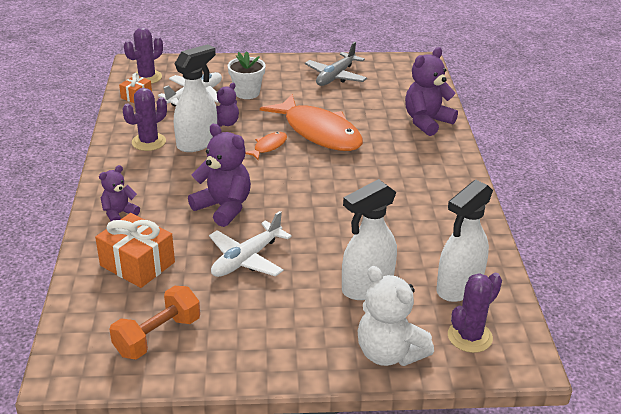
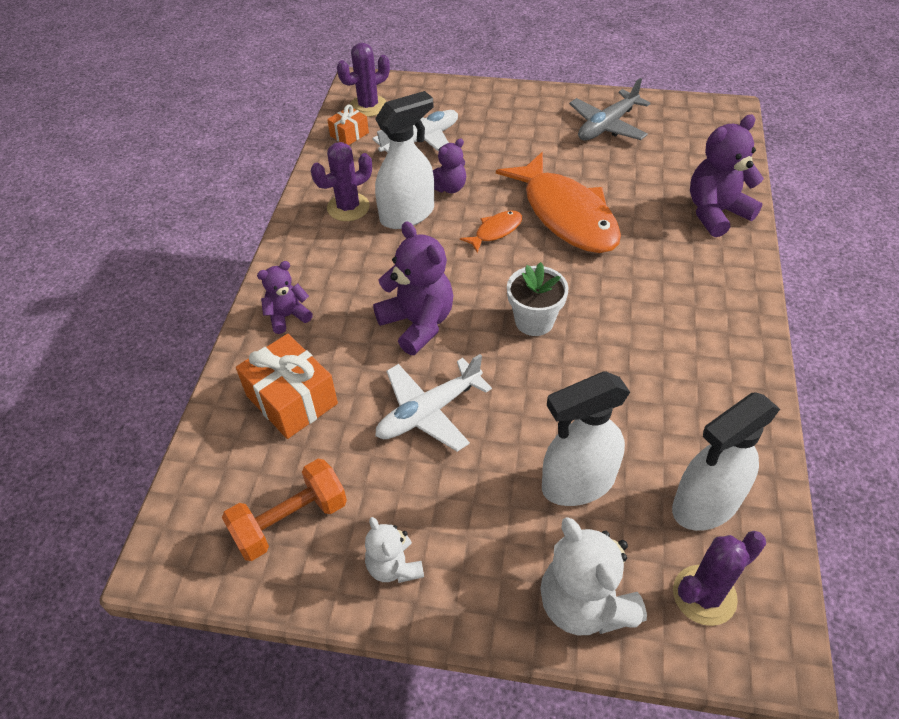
camera: 15 degrees right, 15 degrees up
(245, 352) = (394, 566): none -> white teddy bear
(247, 93) = (486, 142): white flower pot -> white flower pot (534, 321)

